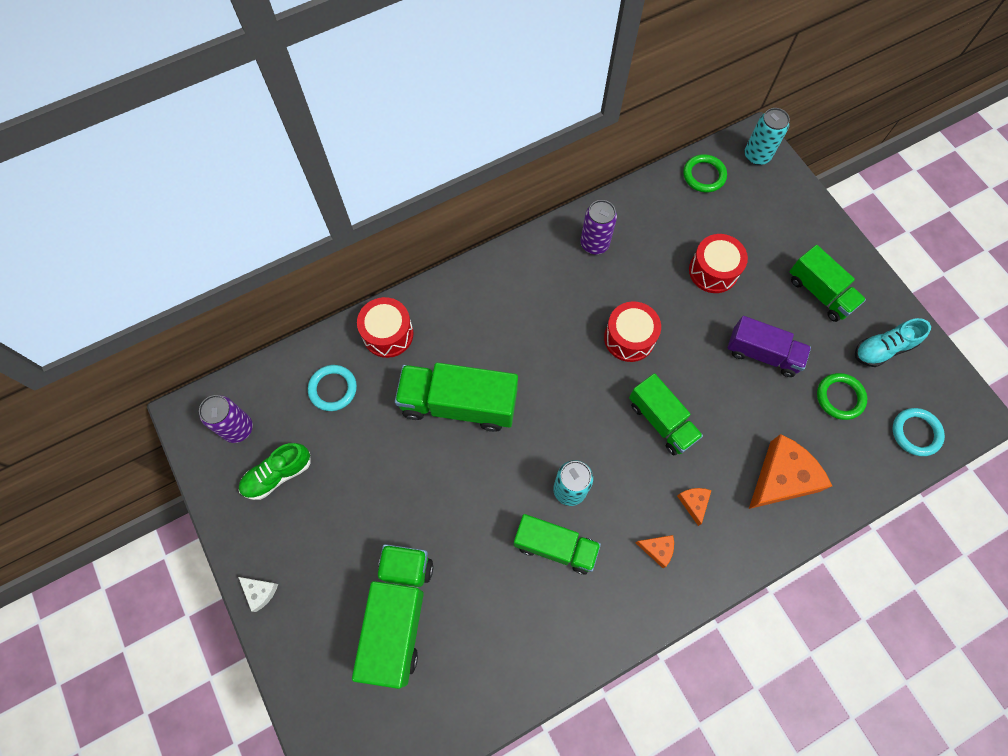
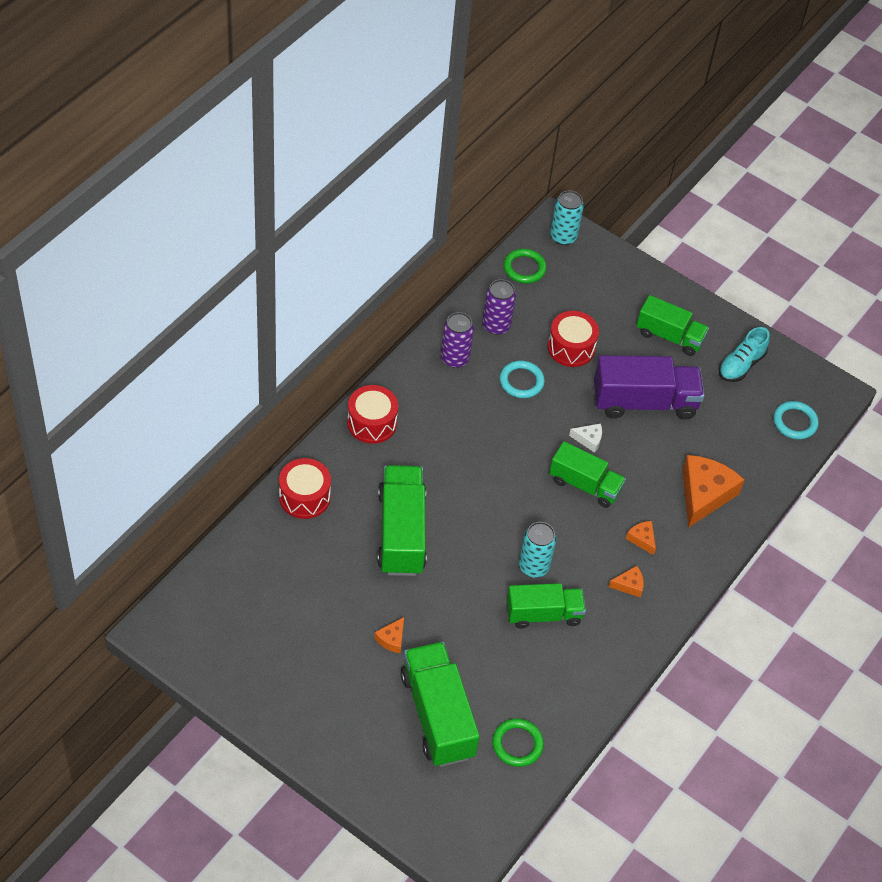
camera: 30 degrees left, 15 degrees down
(238, 428) = (207, 624): purple can -> purple can (496, 325)
(260, 592) = (305, 744): white cheese -> white cheese (589, 439)
(278, 475) = (267, 648): green shoe -> none
(333, 389) = (278, 560): turquoise ring -> turquoise ring (521, 381)
(395, 513) = (392, 639): none -> orange cheese
(458, 404) = (401, 532): green truck -> green truck turned 105 degrees clockwise
(629, 338) = (525, 427): red drum -> red drum (372, 423)
(762, 354) = (644, 402): purple truck -> purple truck, size x1.51
(840, 397) = (723, 415): green ring -> green ring (517, 744)

